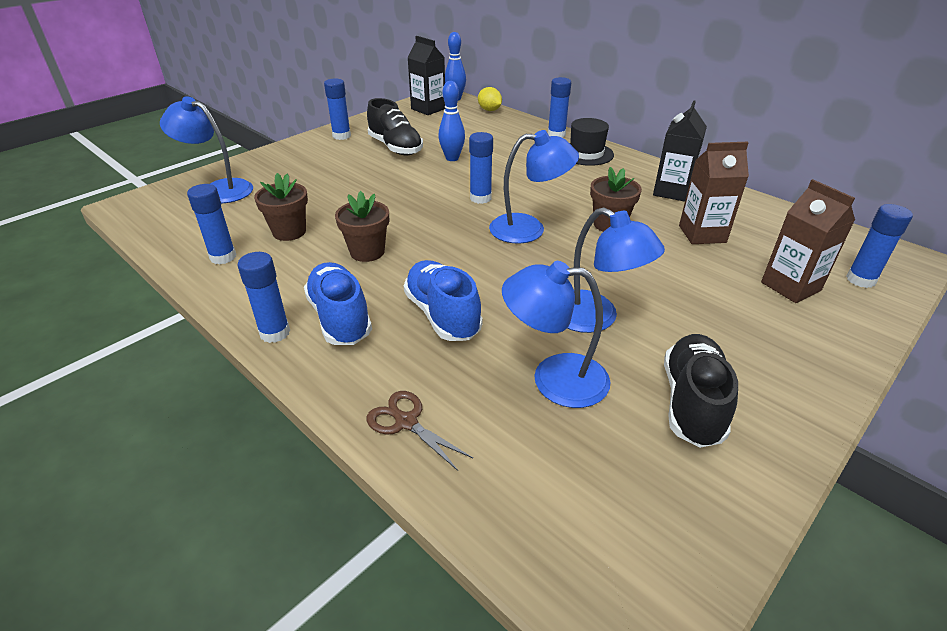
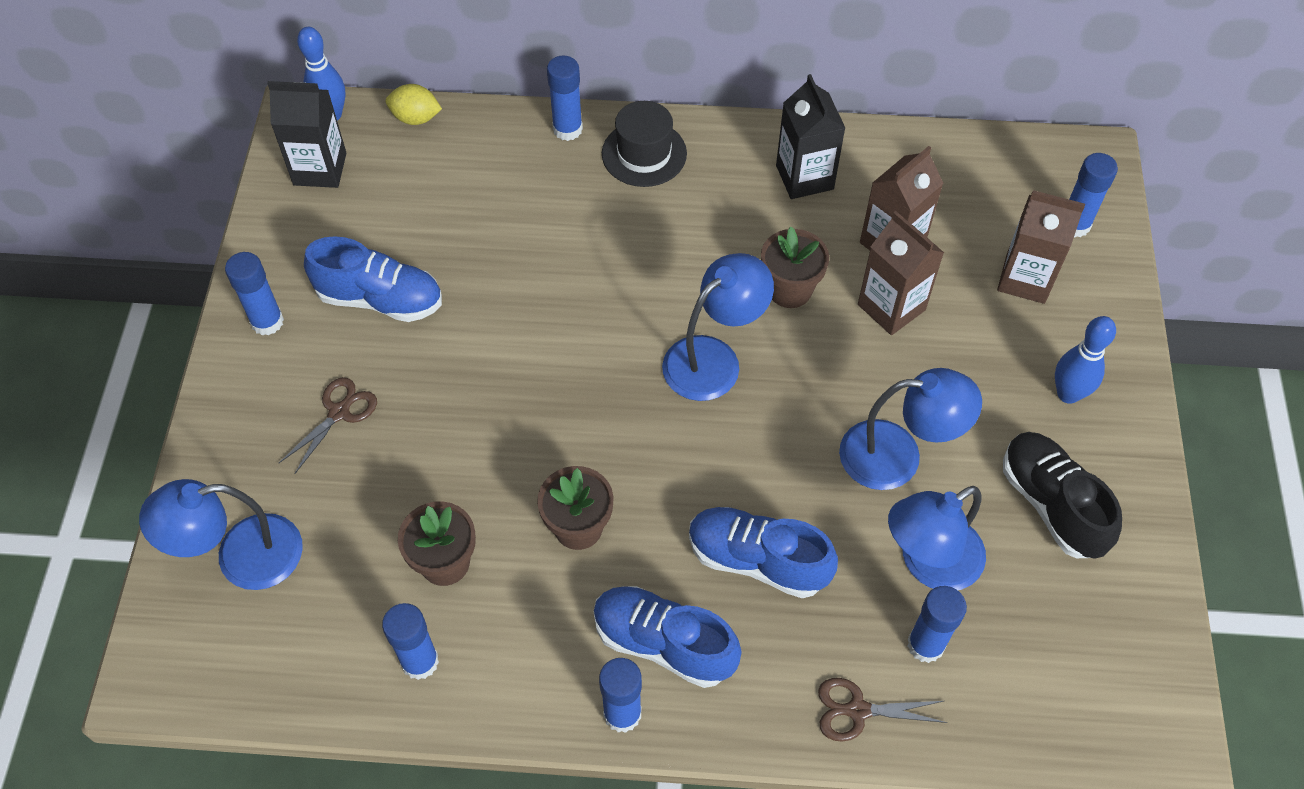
camera: 40 degrees left, 20 degrees up
(325, 169) = (339, 412): none -> brown scissors
(395, 147) = (380, 299): black shoe -> blue shoe
(452, 158) = (484, 274): blue bowling pin -> blue bowling pin (1068, 394)
(480, 198) = (605, 337): blue glue stick -> blue glue stick (925, 645)
(670, 257) = (891, 307): none -> brown carton

